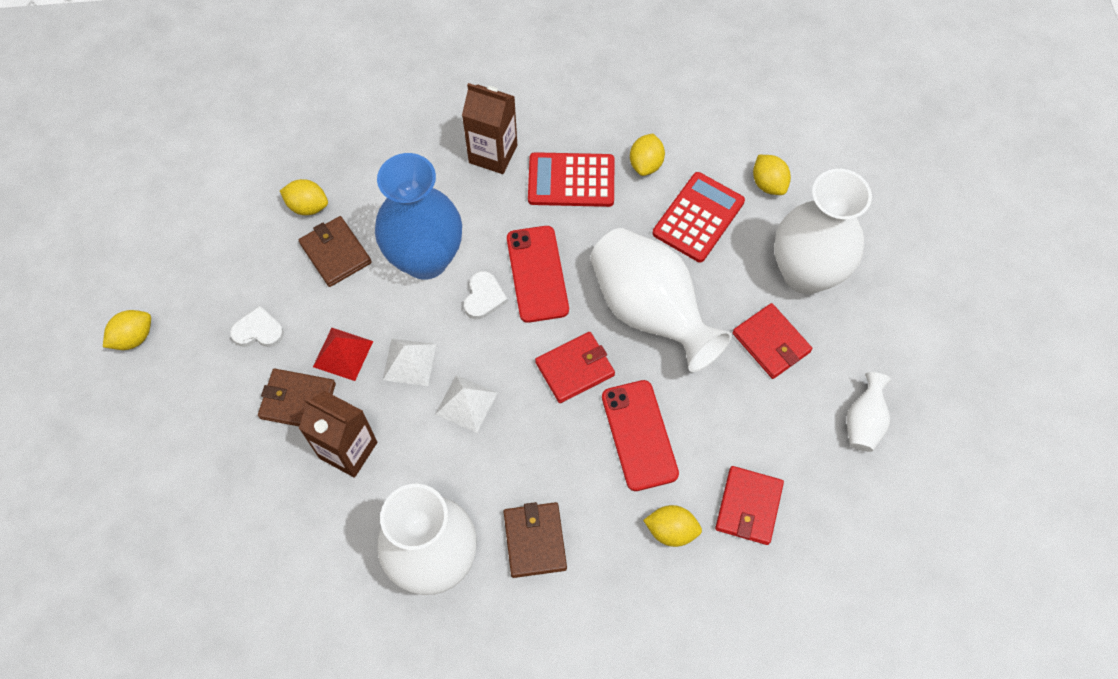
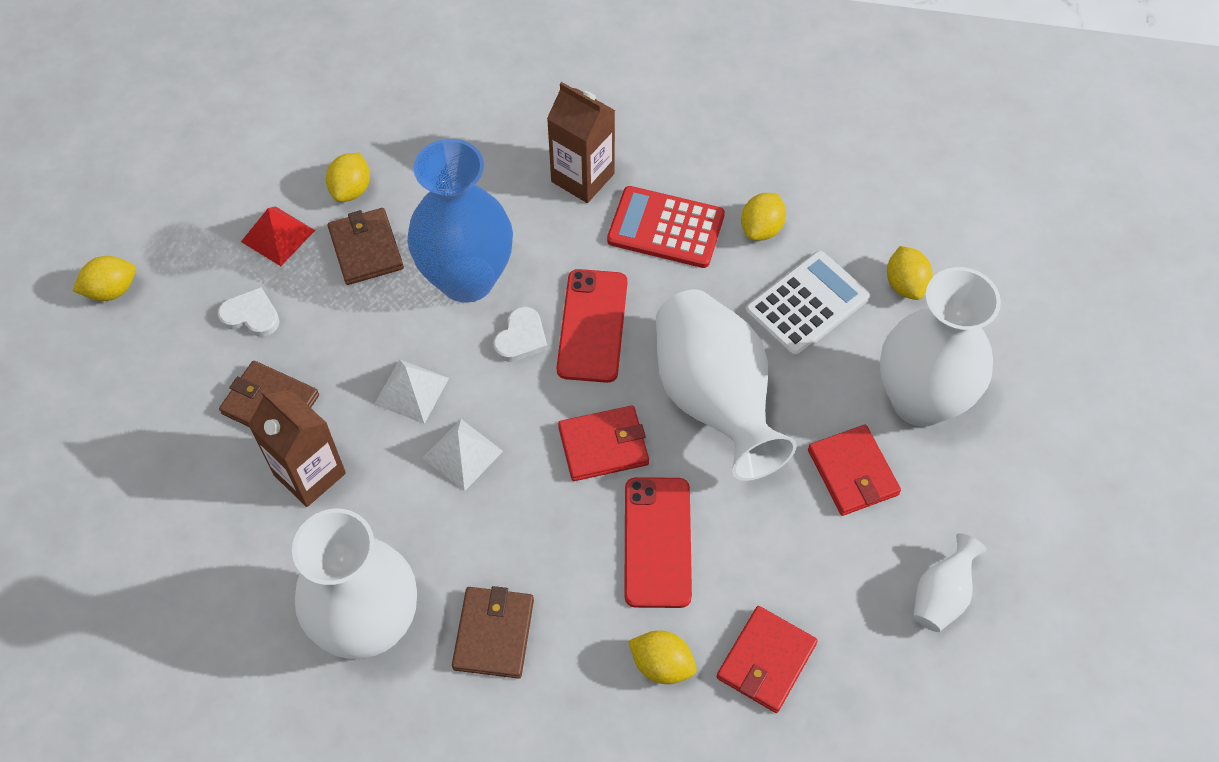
camera: 15 degrees right, 5 degrees down
(308, 206) = (351, 190): yellow lemon -> yellow lemon turned 75 degrees clockwise
(343, 354) = (338, 364): red pyramid -> red pyramid (278, 236)
(698, 217) = (807, 305): red calculator -> white calculator

